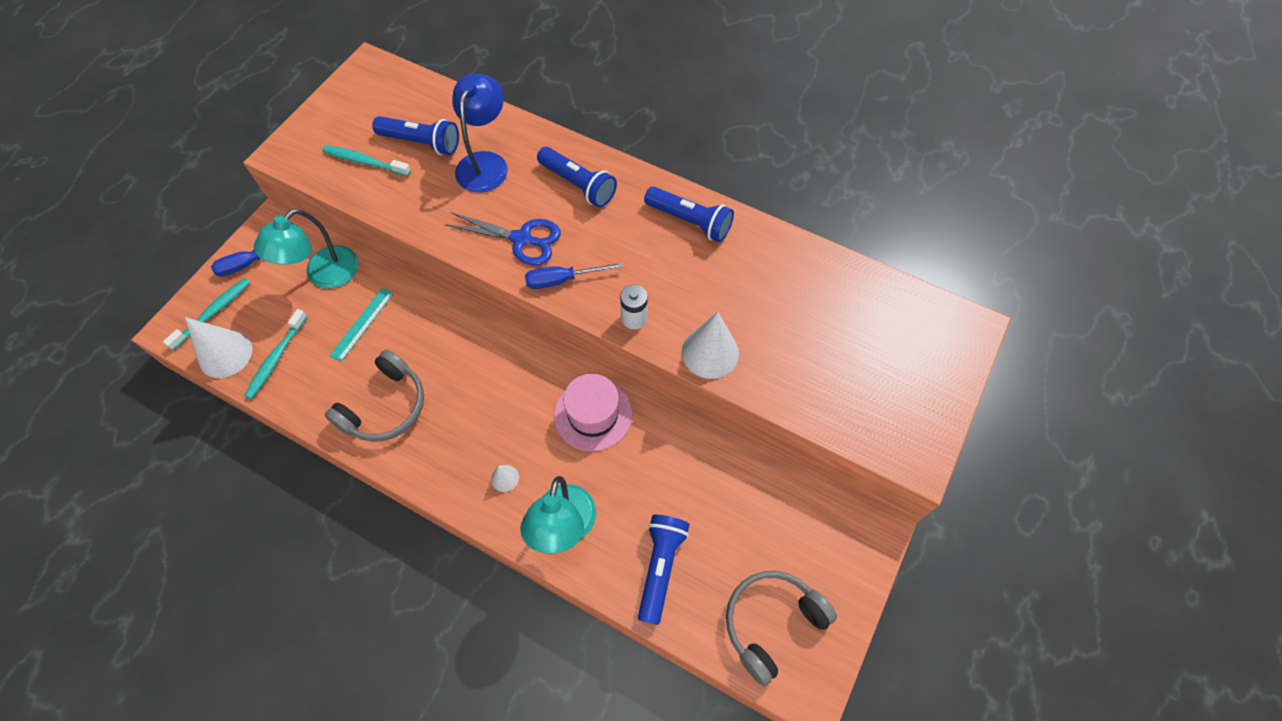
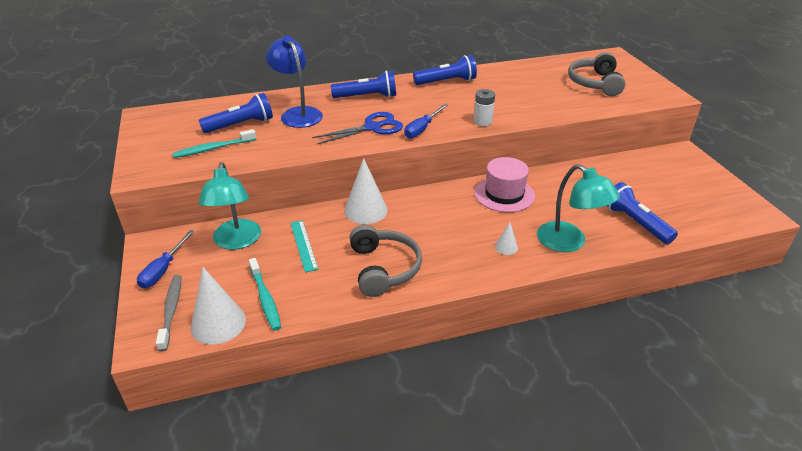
camera: 45 degrees left, 25 degrees down
(213, 313) = (171, 311): turquoise toothbrush -> grey toothbrush
(710, 352) = (537, 113): white cone -> white cone (366, 210)
(771, 623) = (708, 206): grey headphones -> grey headphones (594, 83)

